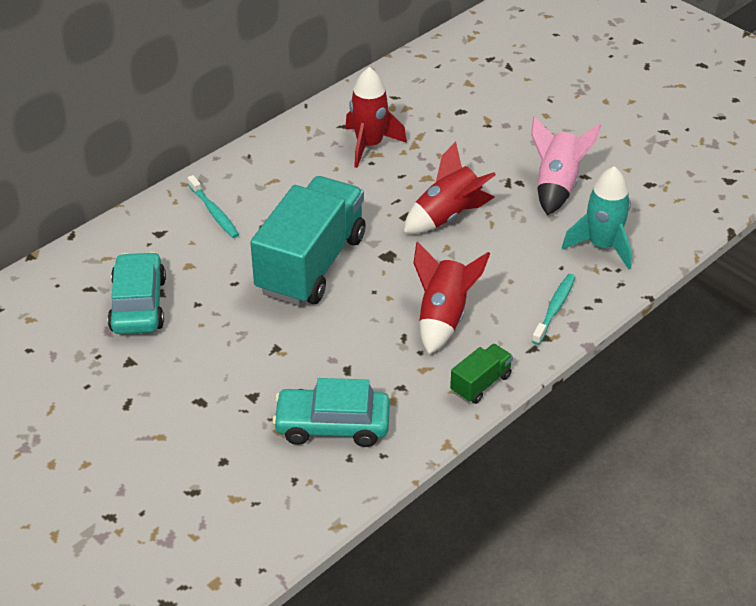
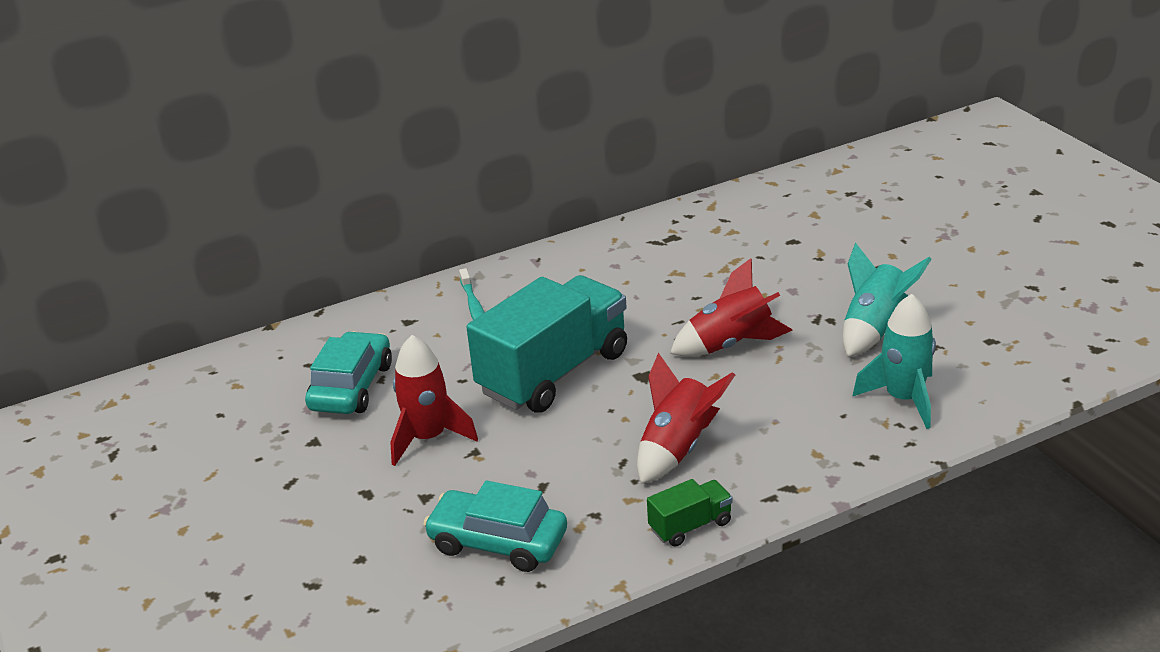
camera: 20 degrees right, 10 degrees down
(369, 145) = (674, 263): red rocket -> red rocket (428, 438)
(554, 308) = (816, 458): turquoise toothbrush -> none
(556, 186) = (874, 329): pink rocket -> turquoise rocket

